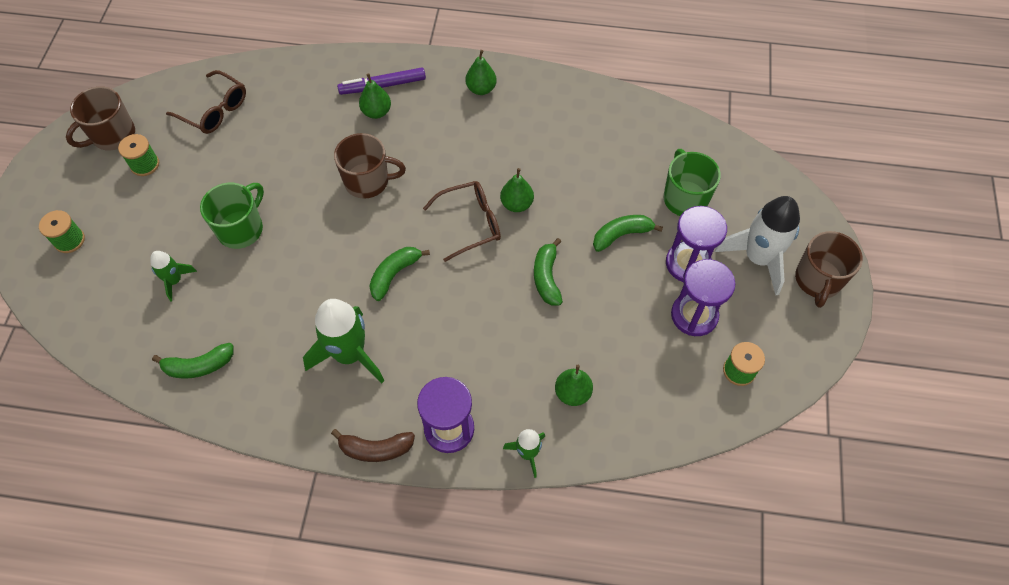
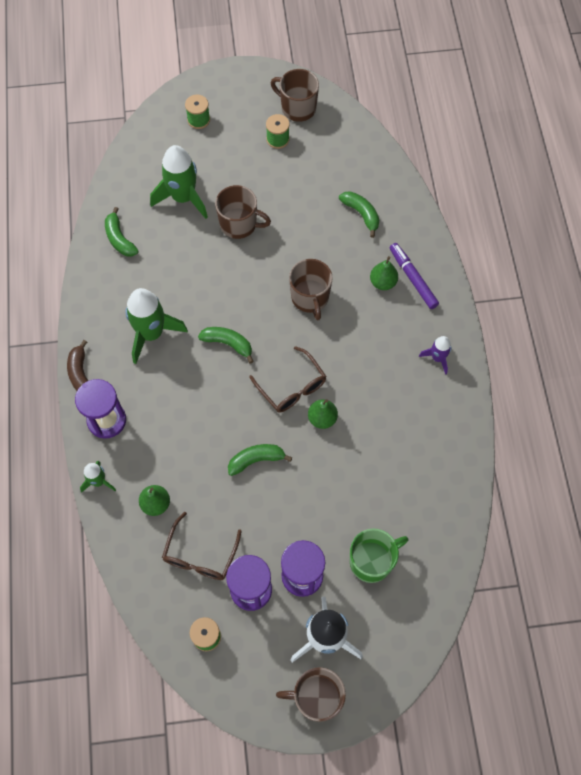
camera: 75 degrees right, 5 degrees up
(175, 281) = (183, 198): green rocket -> green rocket, size x1.92
(215, 110) = (344, 165): brown glasses -> brown glasses (200, 555)
(241, 229) = (239, 224): green mug -> brown mug
(481, 89) = (437, 358): green pear -> purple rocket
(621, 235) = (315, 512): green banana -> green banana (361, 214)

